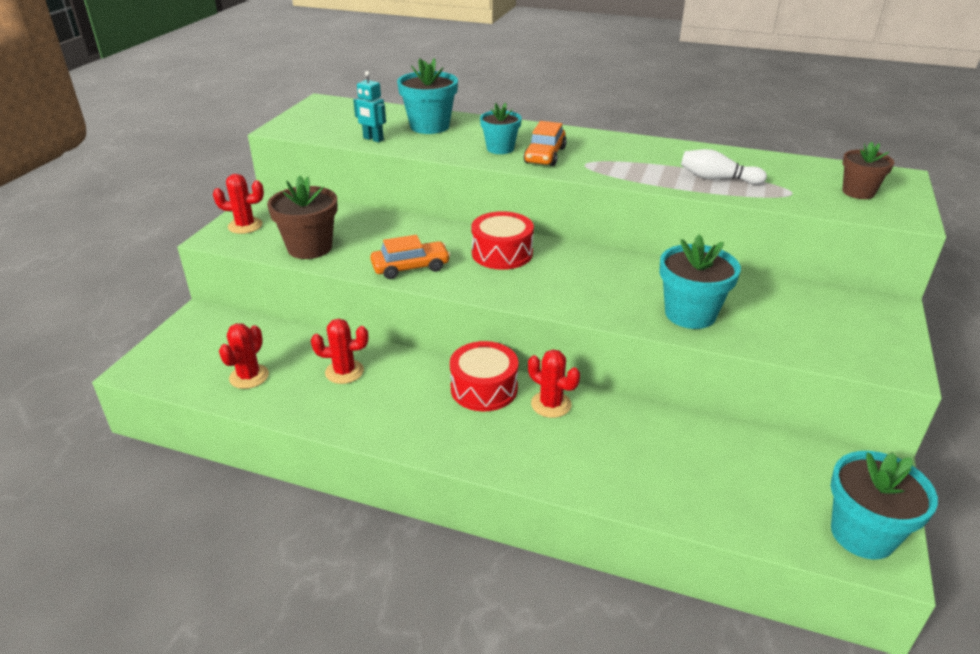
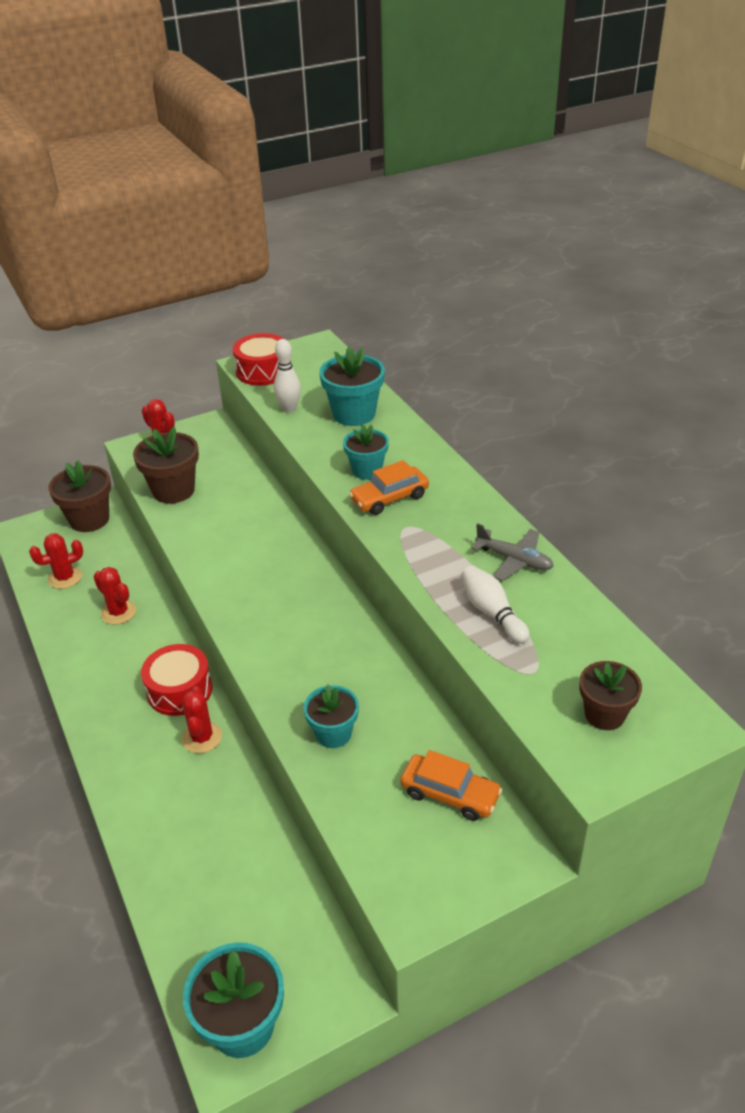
camera: 45 degrees right, 5 degrees up
(204, 329) = (89, 519): none -> brown flower pot
(373, 139) = (289, 409): turquoise robot -> white bowling pin
(410, 267) = (208, 550): orange car -> orange car (450, 794)
(502, 253) = (290, 577): red drum -> red drum (263, 371)
(678, 153) = (514, 560): none -> grey plane
(690, 314) = (333, 733): turquoise flower pot -> turquoise flower pot, size x0.65

